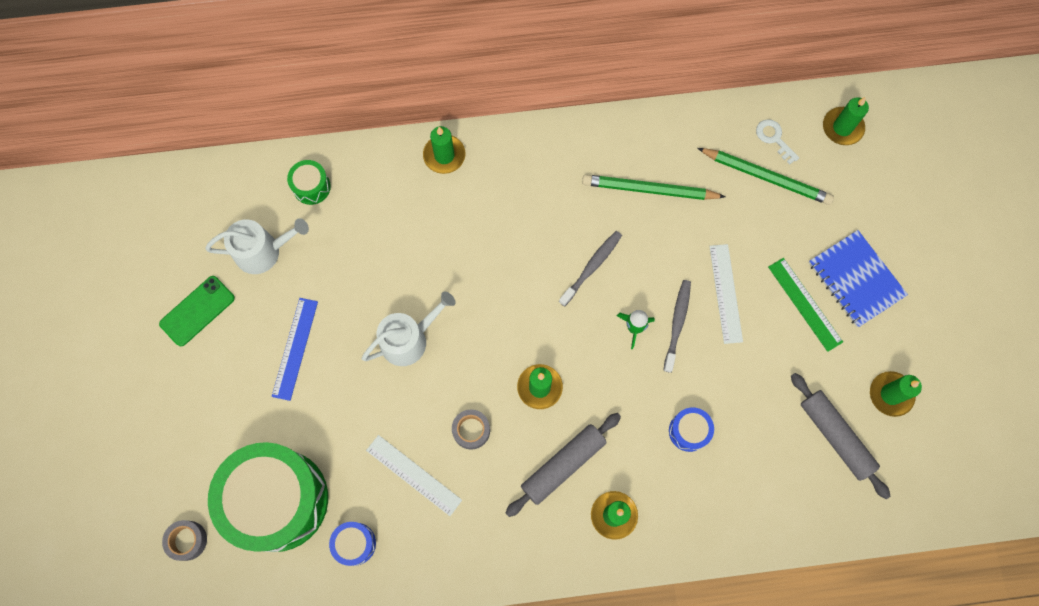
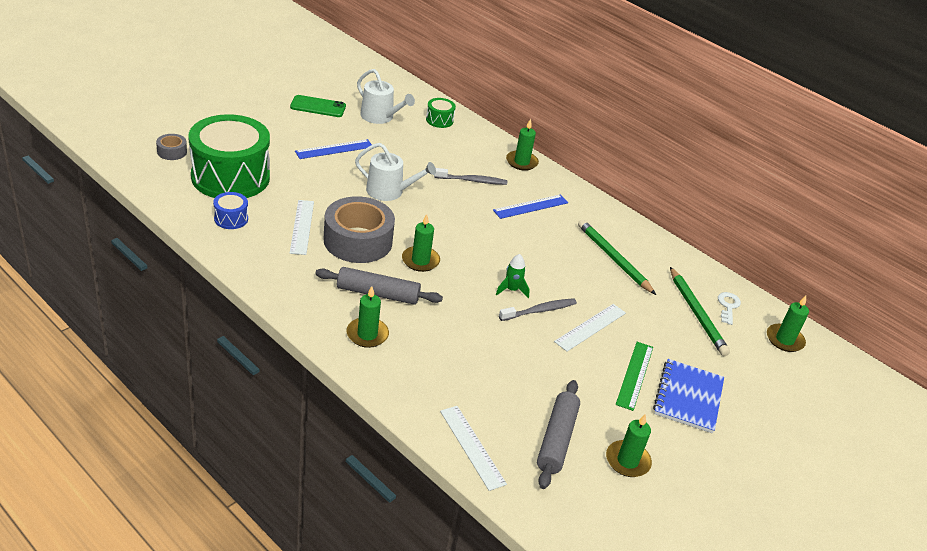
camera: 45 degrees right, 35 degrees down
(471, 430) = (358, 241): grey tape -> grey tape, size x2.22
(523, 207) = (530, 206): none -> blue ruler
(592, 267) = (529, 252): grey toothbrush -> grey toothbrush (472, 180)
(688, 431) = (469, 349): blue drum -> none
(802, 517) = (472, 447): none -> white ruler

